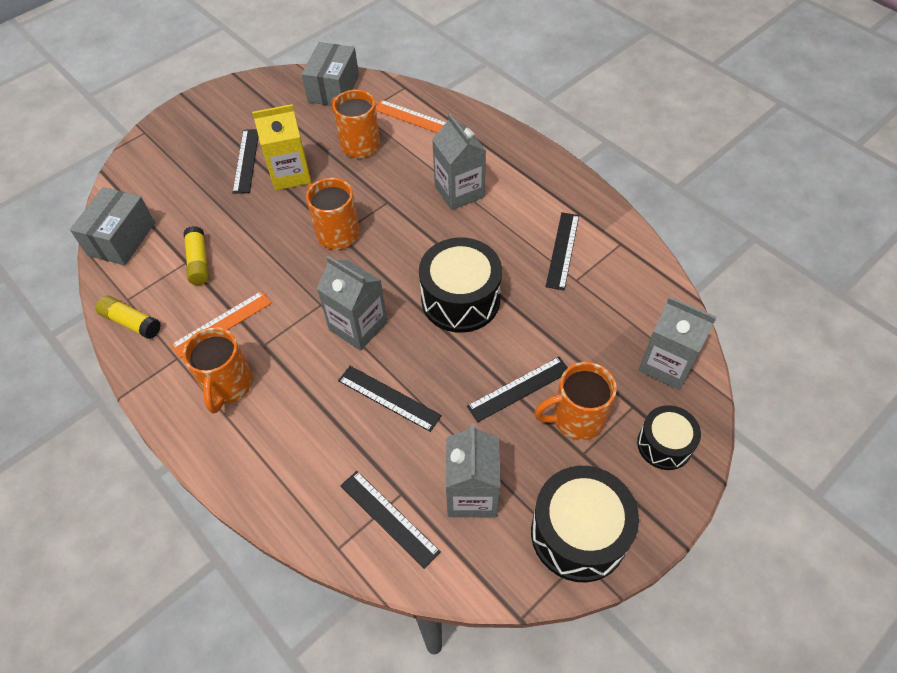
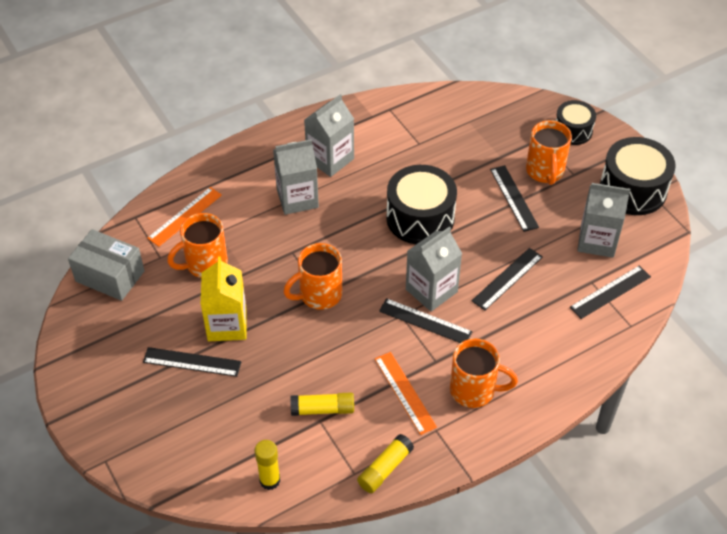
camera: 80 degrees left, 5 degrees down
(121, 239) = (270, 480): grey box -> yellow glue stick
(562, 250) = (386, 145): black ruler -> black ruler (425, 321)
(667, 364) = (508, 112): grey carton -> grey carton (330, 159)

